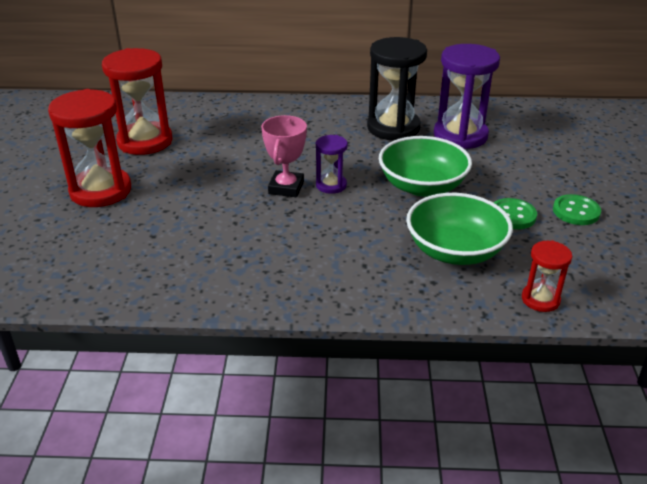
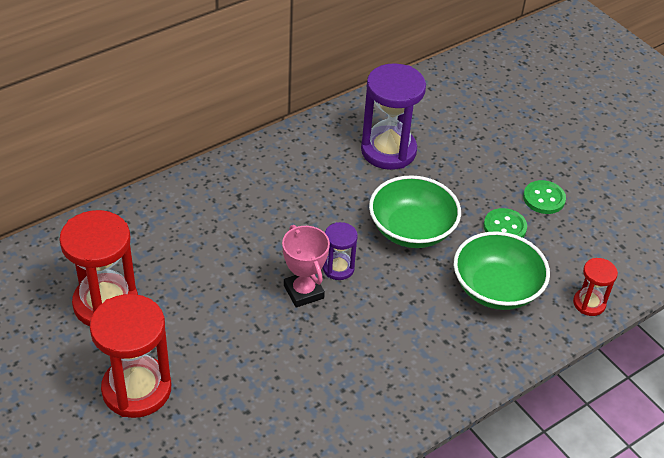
camera: 40 degrees left, 10 degrees up
(393, 128) = (323, 168): black hourglass -> none

